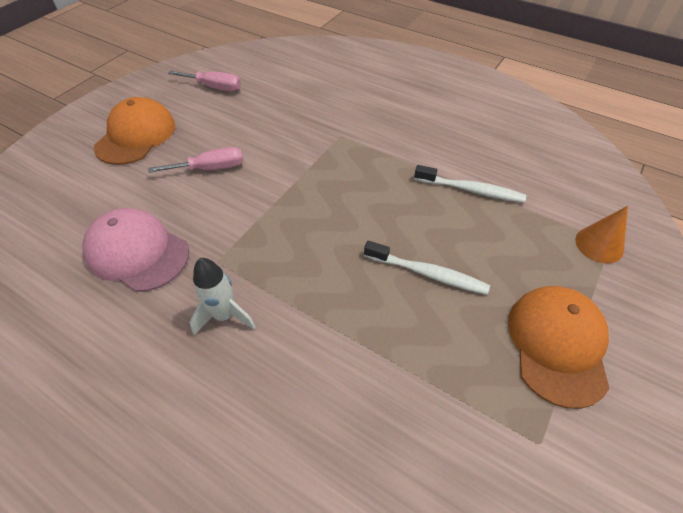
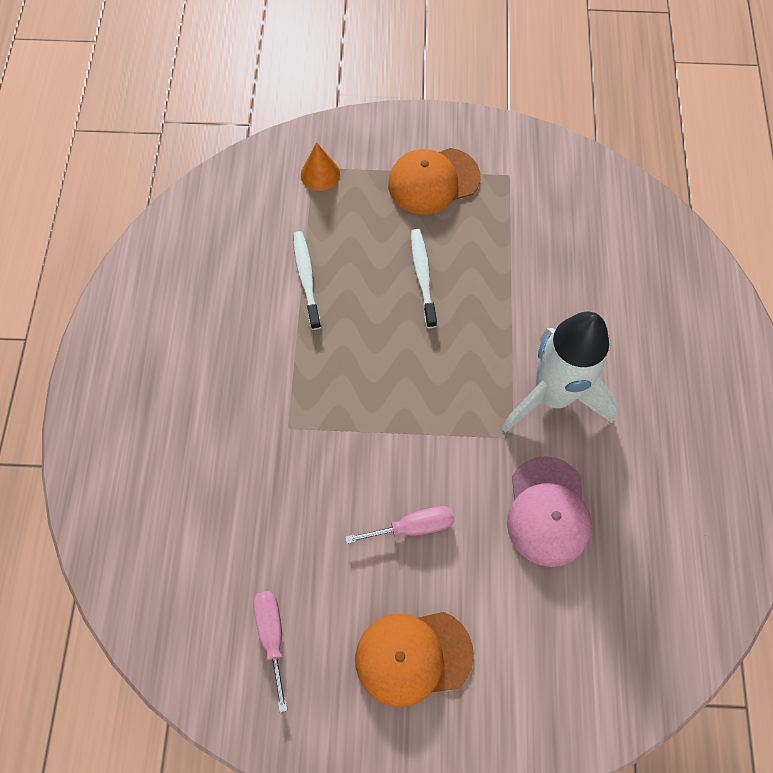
camera: 120 degrees left, 15 degrees up
(210, 168) = (413, 527): pink screwdriver -> pink screwdriver turned 120 degrees clockwise
(225, 315) = (552, 396): white rocket -> white rocket, size x2.09

